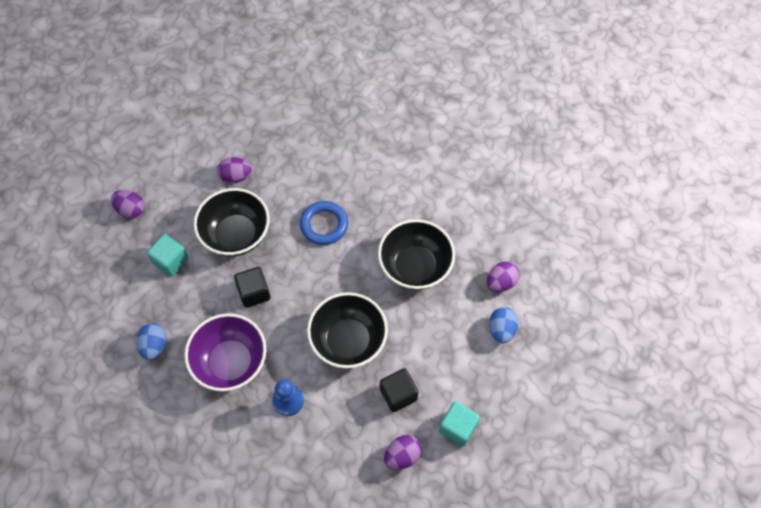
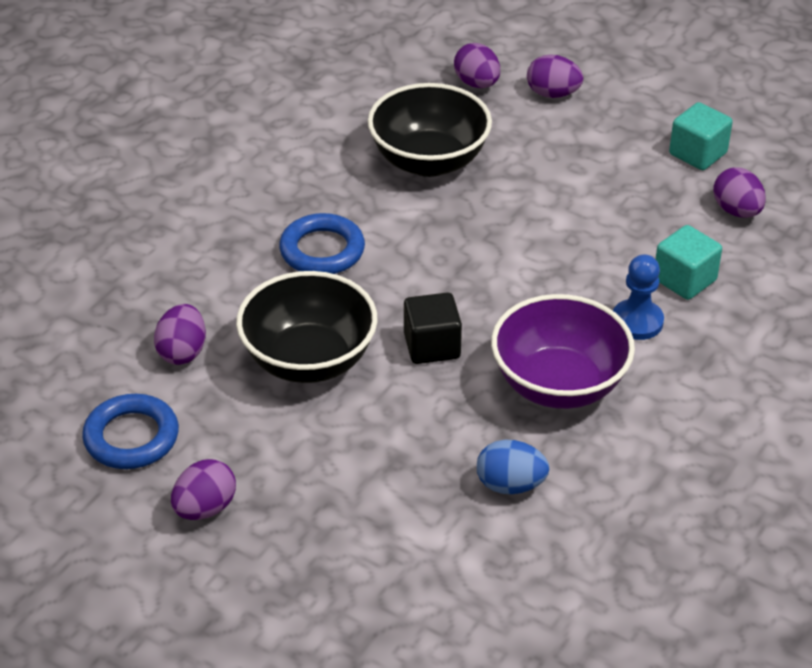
camera: 80 degrees left, 20 degrees down
(171, 261) = (338, 453): turquoise cube -> turquoise cube (684, 280)
(175, 169) = (131, 437): none -> blue ring
(348, 341) = (543, 245): black bowl -> none
(398, 394) = (640, 203): black cube -> none
(501, 330) = (553, 94): blue egg -> purple egg

